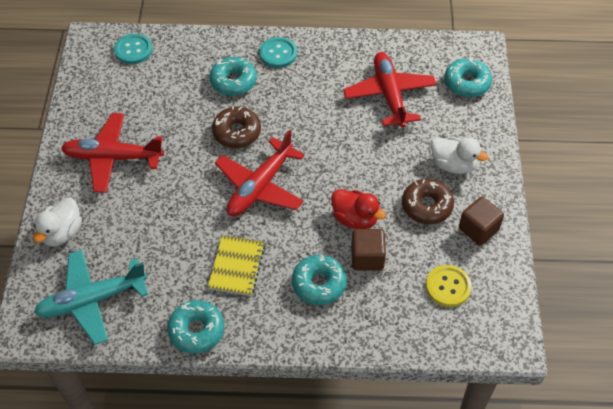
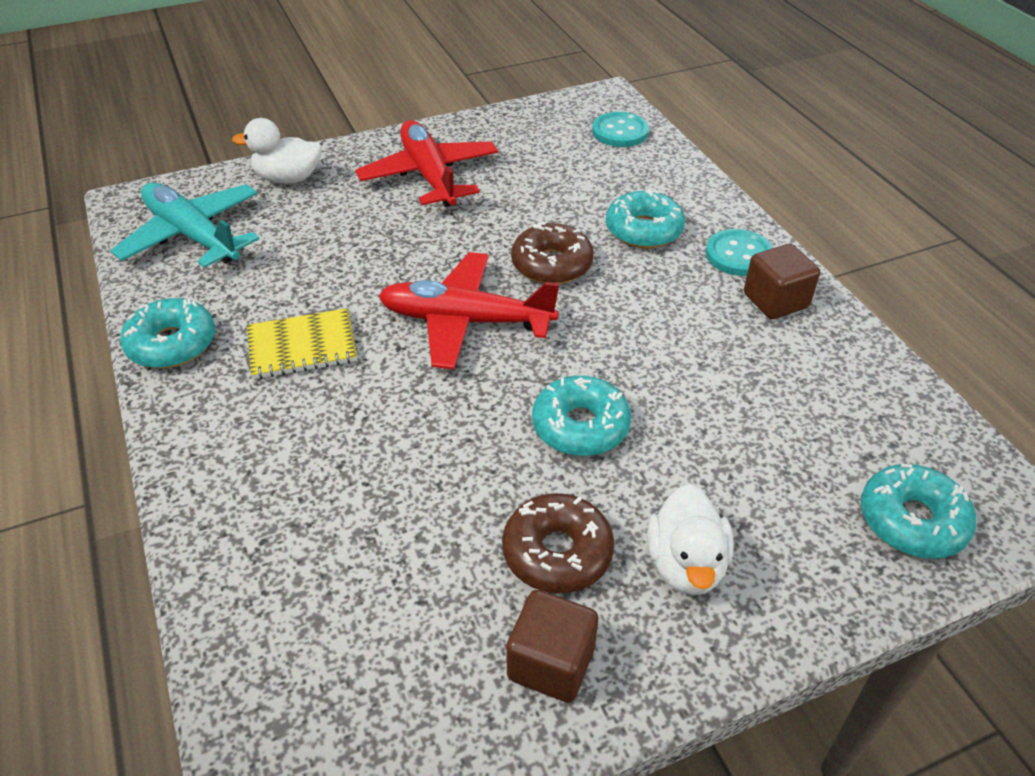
camera: 65 degrees right, 10 degrees down
(319, 284) = (308, 452): turquoise donut -> turquoise donut (580, 426)
(355, 219) = (467, 455): red duck -> none
(367, 258) = (391, 499): brown cube -> brown cube (775, 301)
(389, 95) = (775, 412): red plane -> none
(448, 286) = (380, 652): yellow button -> none

